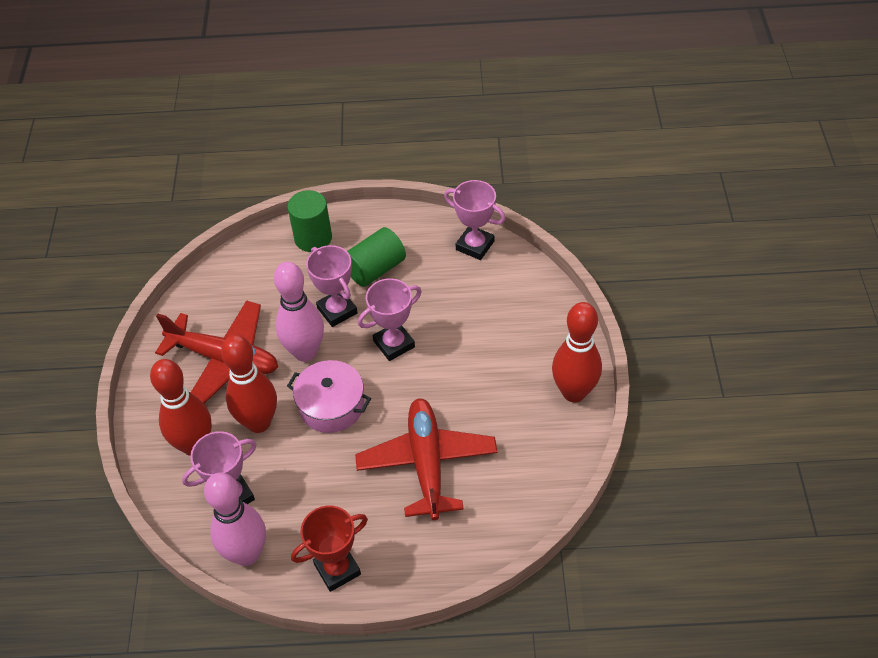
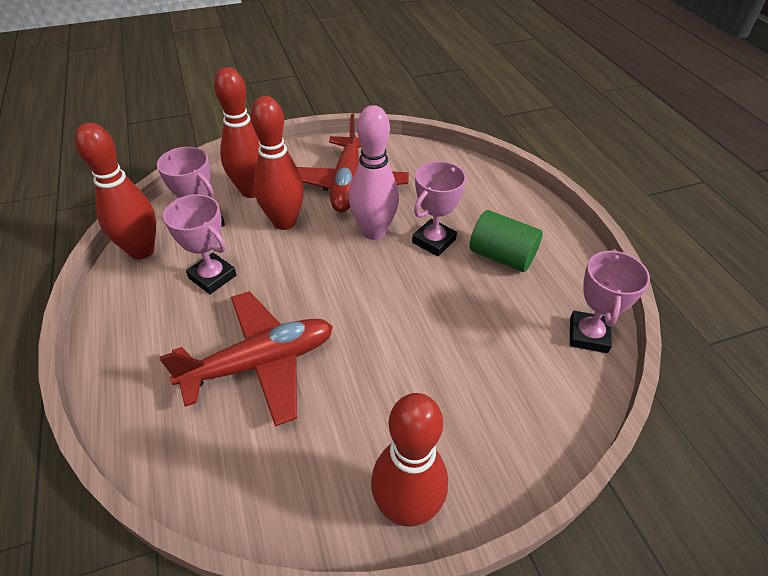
camera: 70 degrees right, 5 degrees down
(246, 554) = (142, 251): pink bowling pin -> red bowling pin
(313, 238) = (513, 202): green cylinder -> none
(331, 406) = (316, 266): pink pot -> none
(337, 569) = (123, 319): red trophy -> none
(394, 344) = (410, 295): pink trophy -> pink trophy (212, 277)

